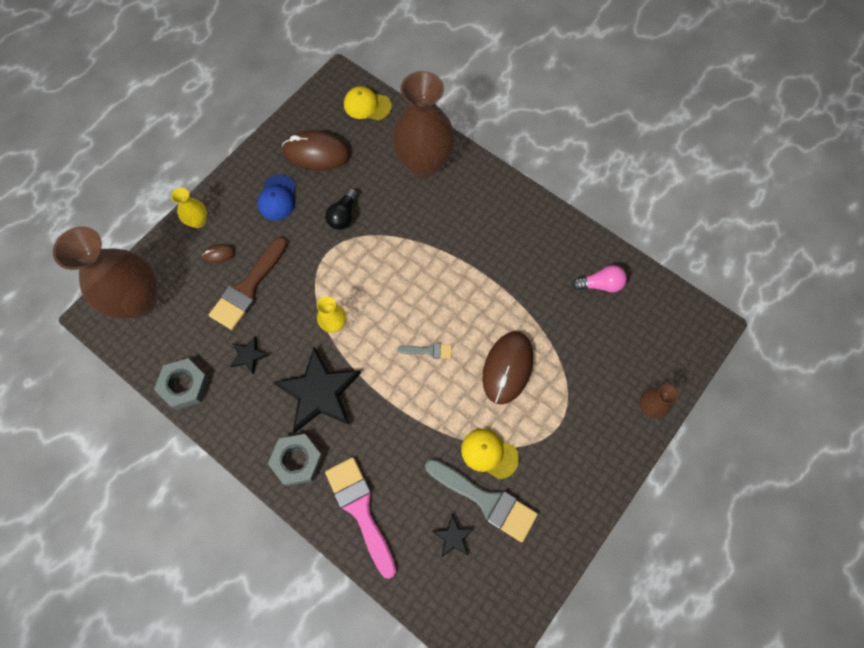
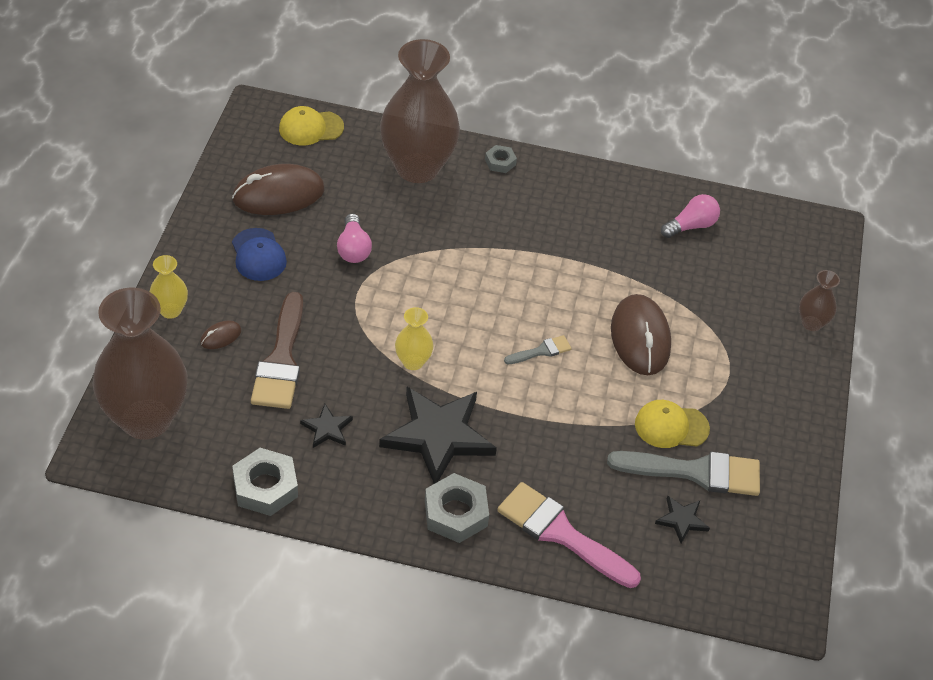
camera: 30 degrees left, 20 degrees down
(343, 215) = (353, 249): black light bulb -> pink light bulb
(485, 179) = (500, 162): none -> grey nut

